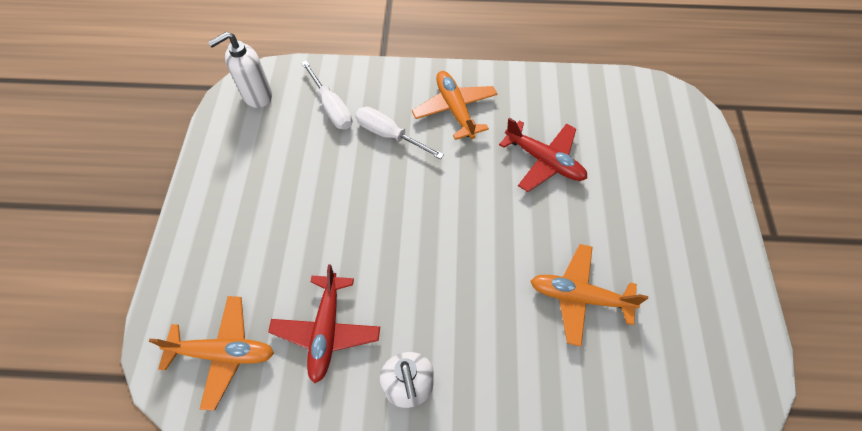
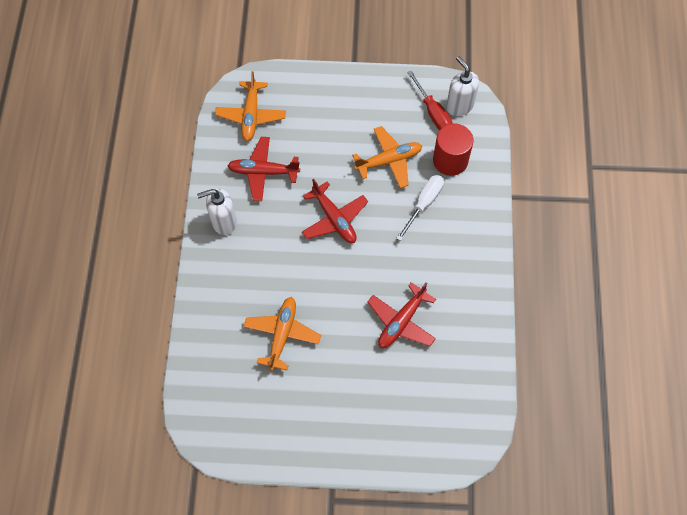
camera: 90 degrees right, 5 degrees up
(261, 122) = (433, 112): none -> red screwdriver
(332, 107) = (450, 160): white screwdriver -> red cylinder
(407, 234) = (334, 219): none -> red plane
(455, 109) = (452, 254): orange plane -> orange plane (389, 160)

